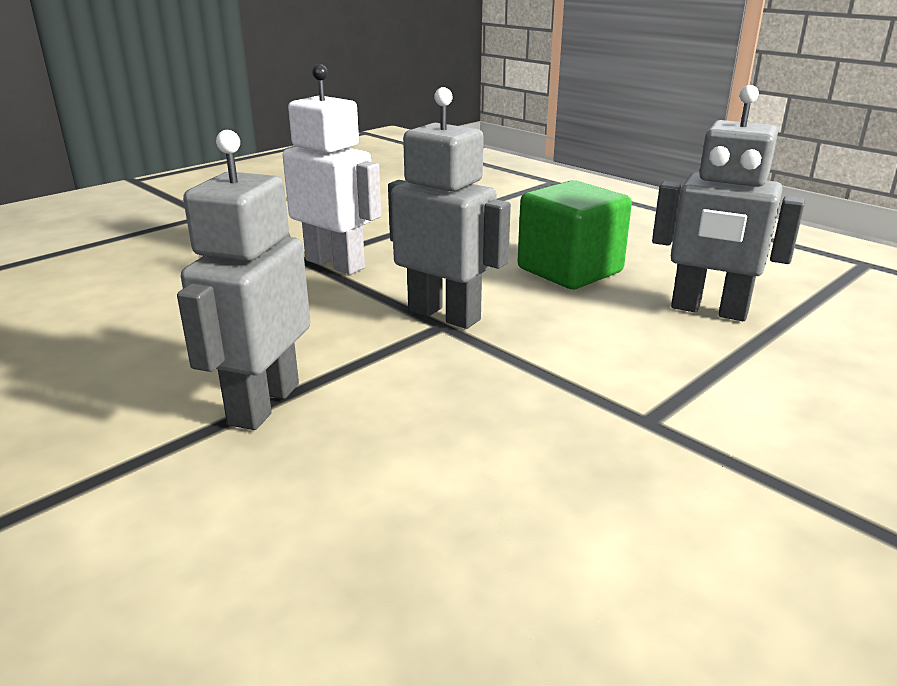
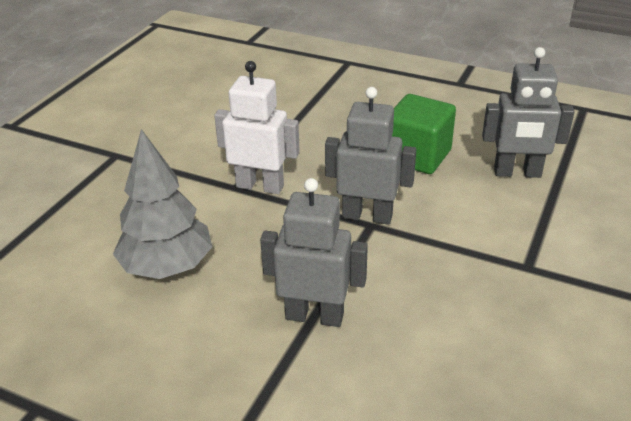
camera: 20 degrees left, 10 degrees up
(142, 314) = (167, 267): none -> grey tree
(263, 404) = (314, 316): grey robot -> grey robot turned 105 degrees clockwise

